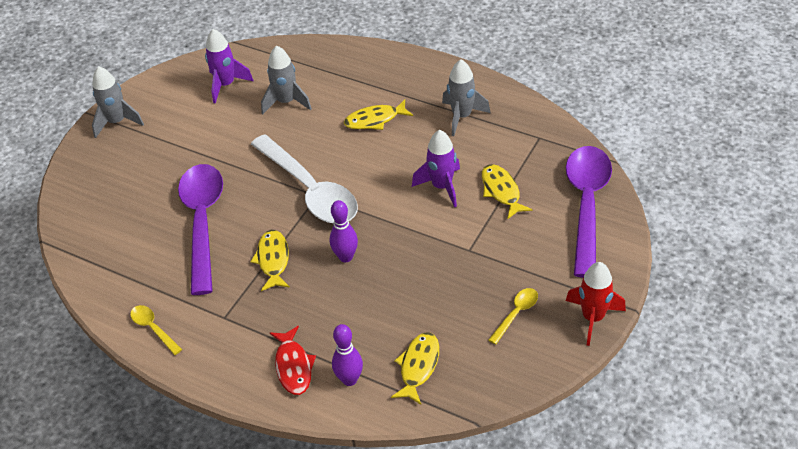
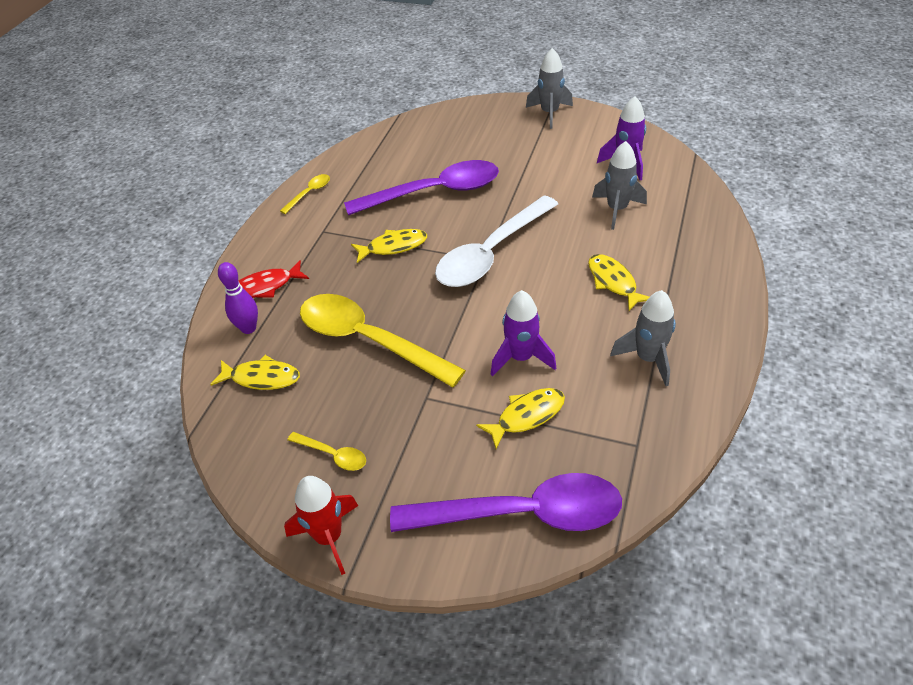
camera: 80 degrees right, 0 degrees up
(346, 257) = (403, 297): purple bowling pin -> none
(394, 285) = (369, 340): none -> yellow spoon

